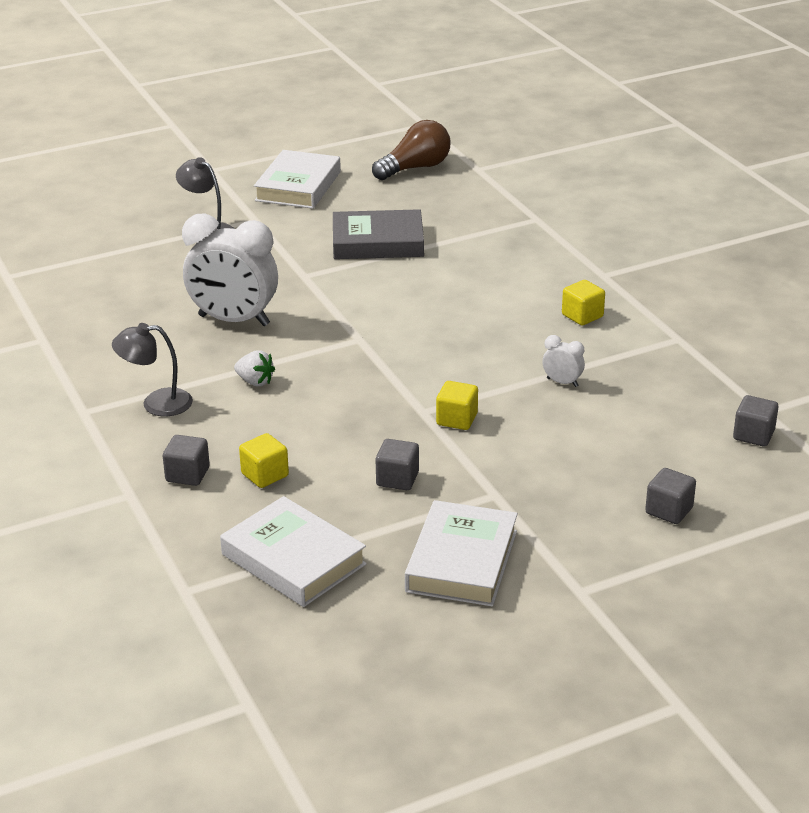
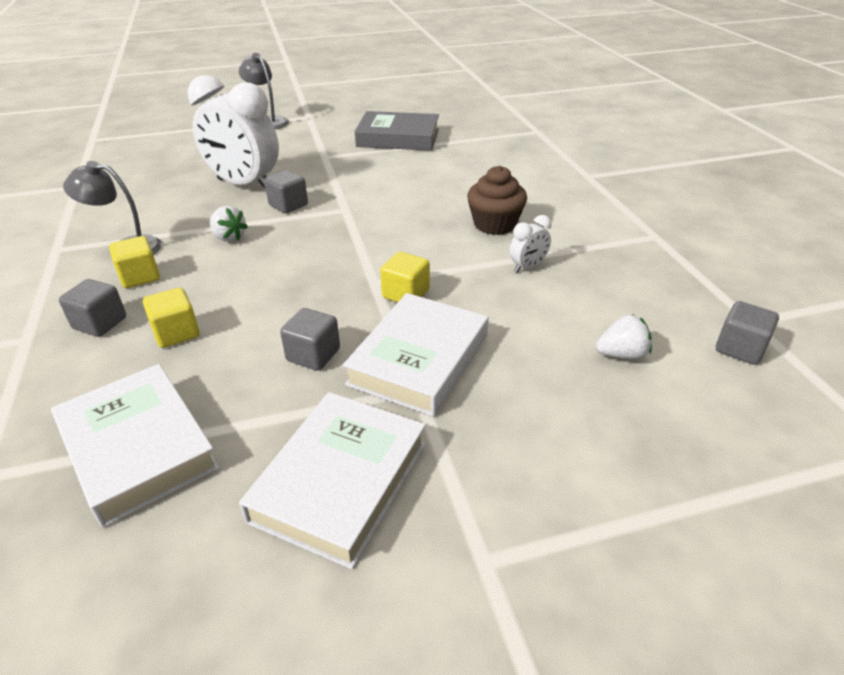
camera: 10 degrees right, 5 degrees up
(298, 186) = (354, 98): white book -> white book (419, 360)
(415, 168) = (450, 93): brown light bulb -> none
(519, 341) = (495, 224): none -> brown cupcake
(562, 382) = (527, 267): white clock -> white clock turned 105 degrees clockwise
(582, 316) = (561, 207): yellow cube -> yellow cube (140, 277)
(657, 450) = (621, 354): none -> white strawberry
(669, 510) = (628, 440): grey cube -> grey cube (288, 205)

